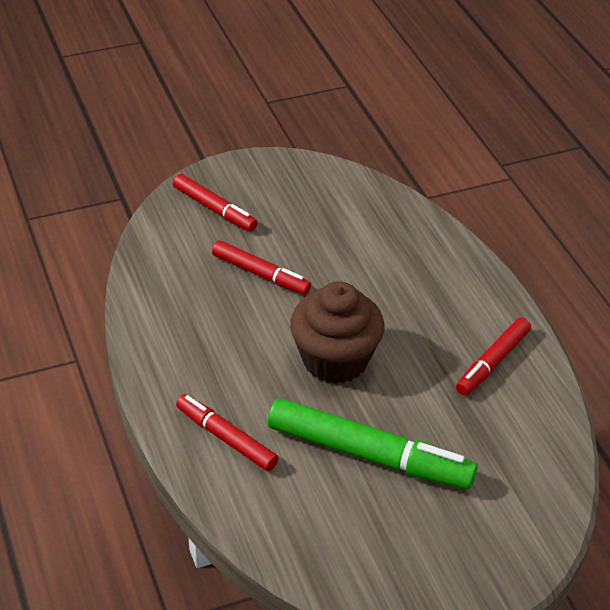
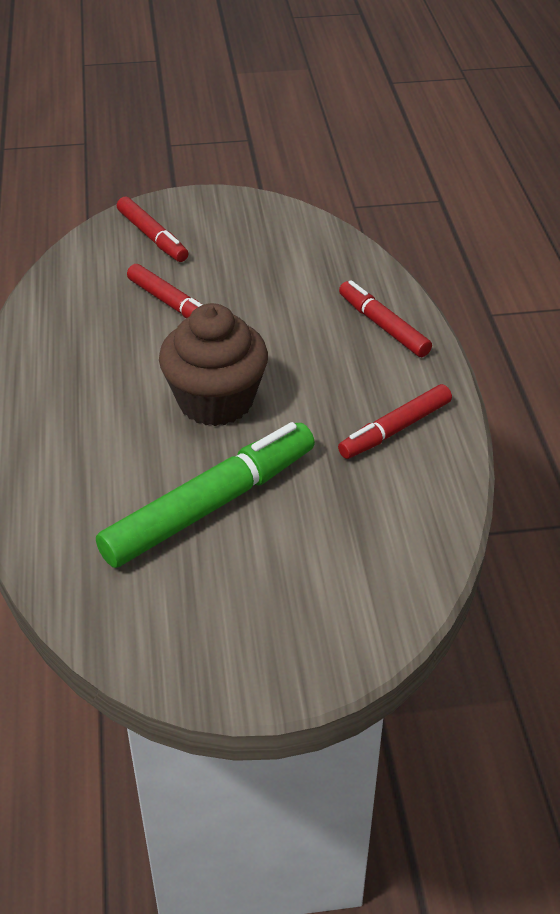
camera: 15 degrees right, 0 degrees up
(226, 438) = (60, 462): red marker -> red marker (383, 326)
(369, 455) = (211, 505): green marker -> green marker turned 75 degrees counterclockwise

